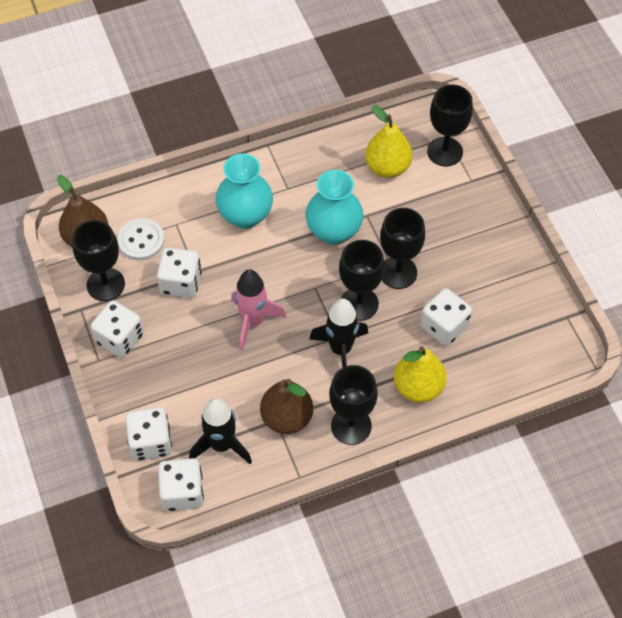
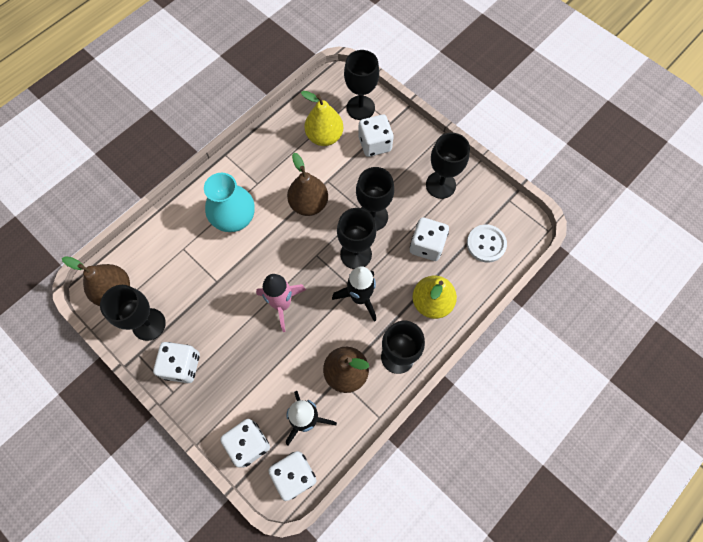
camera: 25 degrees left, 10 degrees up
(141, 240) = (161, 274): white button -> white button (486, 244)
(181, 282) = (209, 296): white dice -> white dice (375, 144)
(333, 231) = (309, 204): turquoise vase -> brown pear
(494, 269) = (440, 185): none -> black goblet

